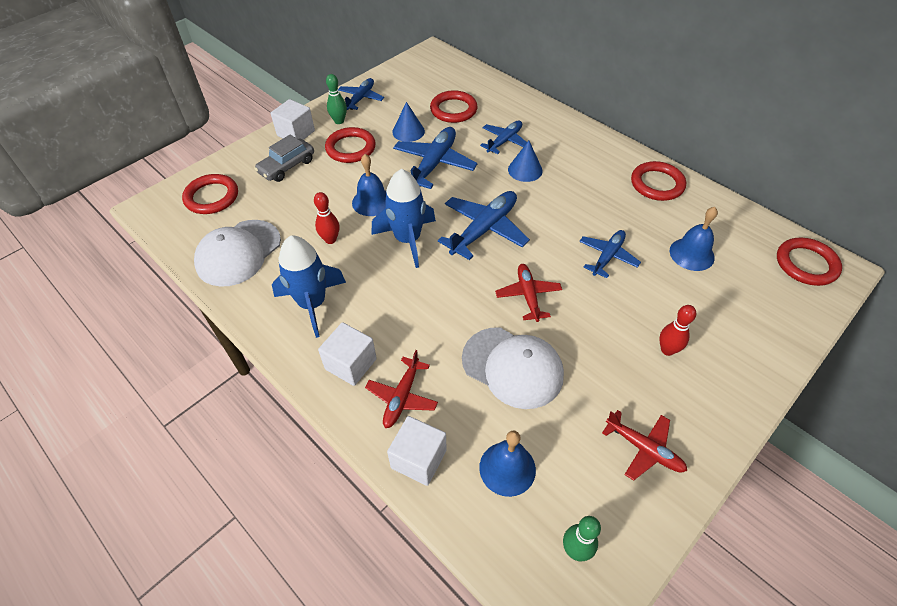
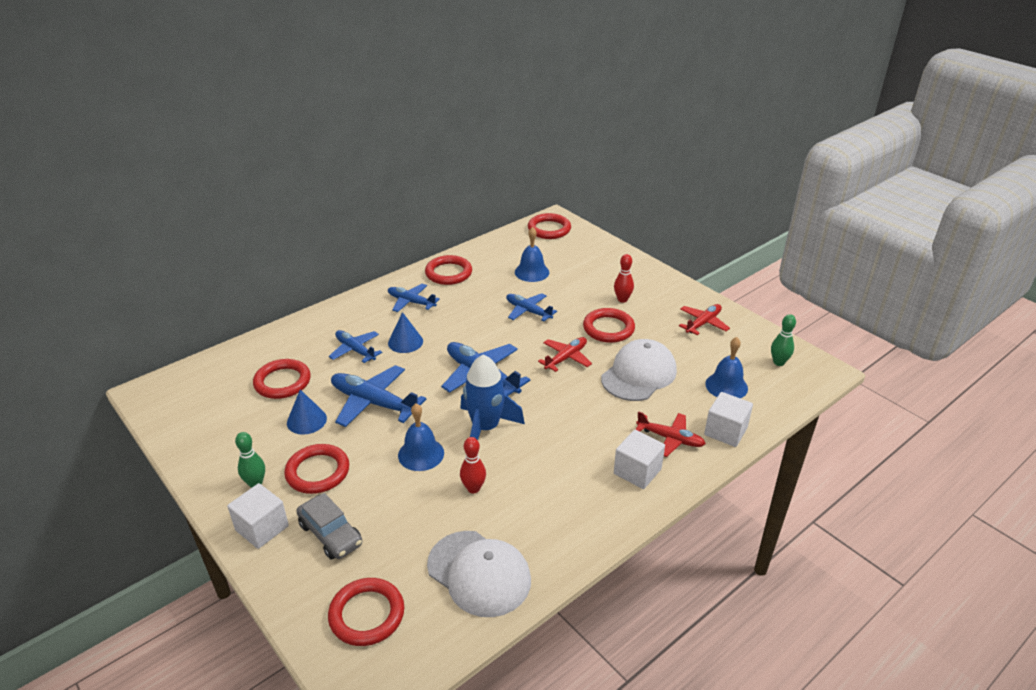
camera: 85 degrees left, 15 degrees down
(312, 304) = (564, 501): blue rocket -> none
(361, 98) = (216, 462): blue plane -> blue plane (411, 302)
(528, 295) = (566, 358): red plane -> red plane turned 135 degrees clockwise
(597, 335) = (608, 328): none -> red ring

